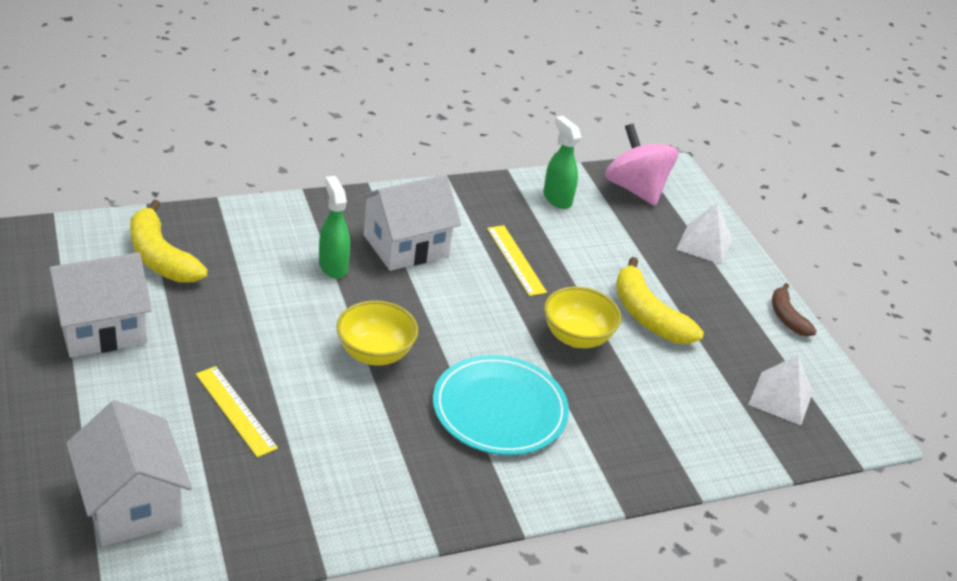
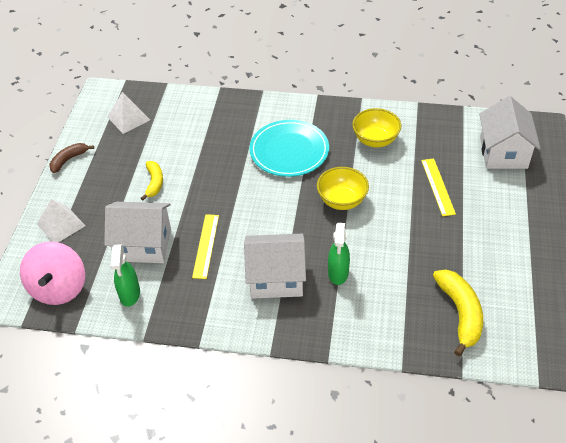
camera: 145 degrees left, 10 degrees up
(102, 328) = (509, 262): white house -> white house (143, 244)
(576, 337) = (211, 180): yellow bowl -> yellow bowl (375, 140)
(648, 315) = (154, 183): yellow banana -> yellow banana, size x0.60
(787, 317) = (69, 160): brown banana -> brown banana turned 150 degrees counterclockwise

